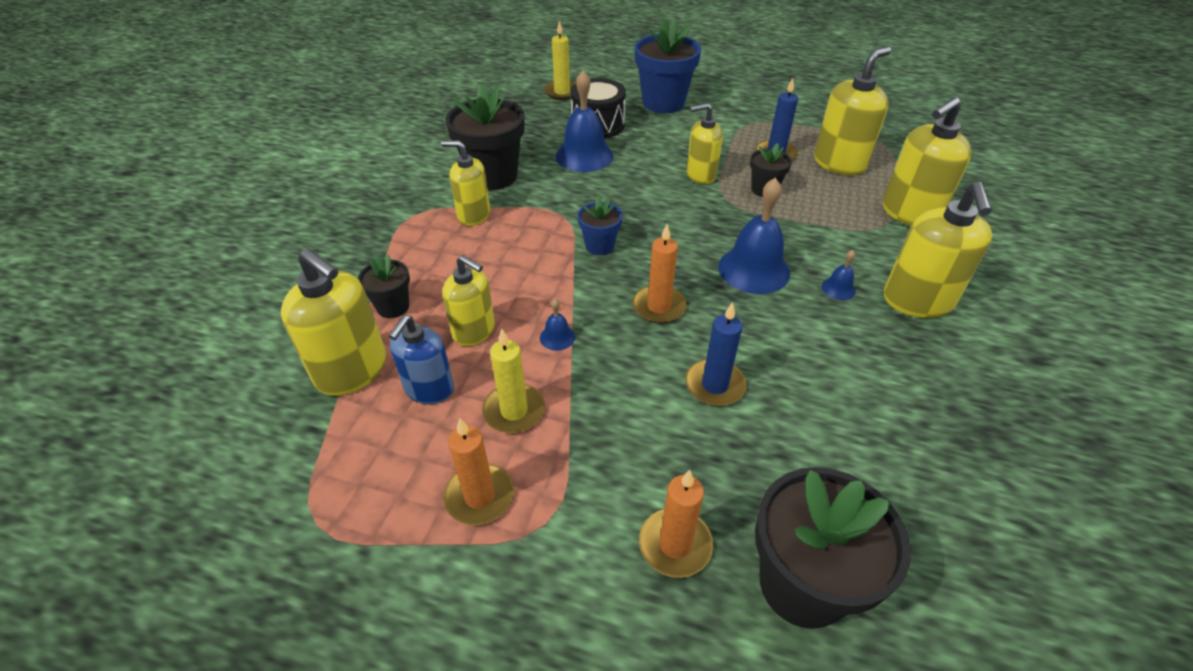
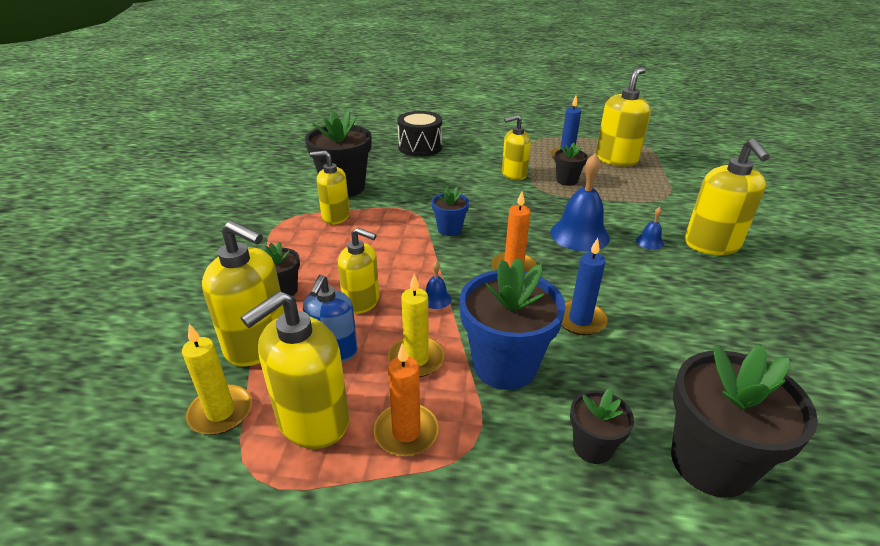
camera: 10 degrees left, 10 degrees down
(562, 92) = (383, 127): yellow candle -> yellow candle (220, 412)
(584, 156) = (416, 168): blue bell -> none
(663, 103) = (467, 129): blue flower pot -> blue flower pot (504, 365)
(675, 544) = (592, 447): orange candle -> black flower pot
(909, 213) = (681, 187): yellow soap dispenser -> yellow soap dispenser (312, 421)

